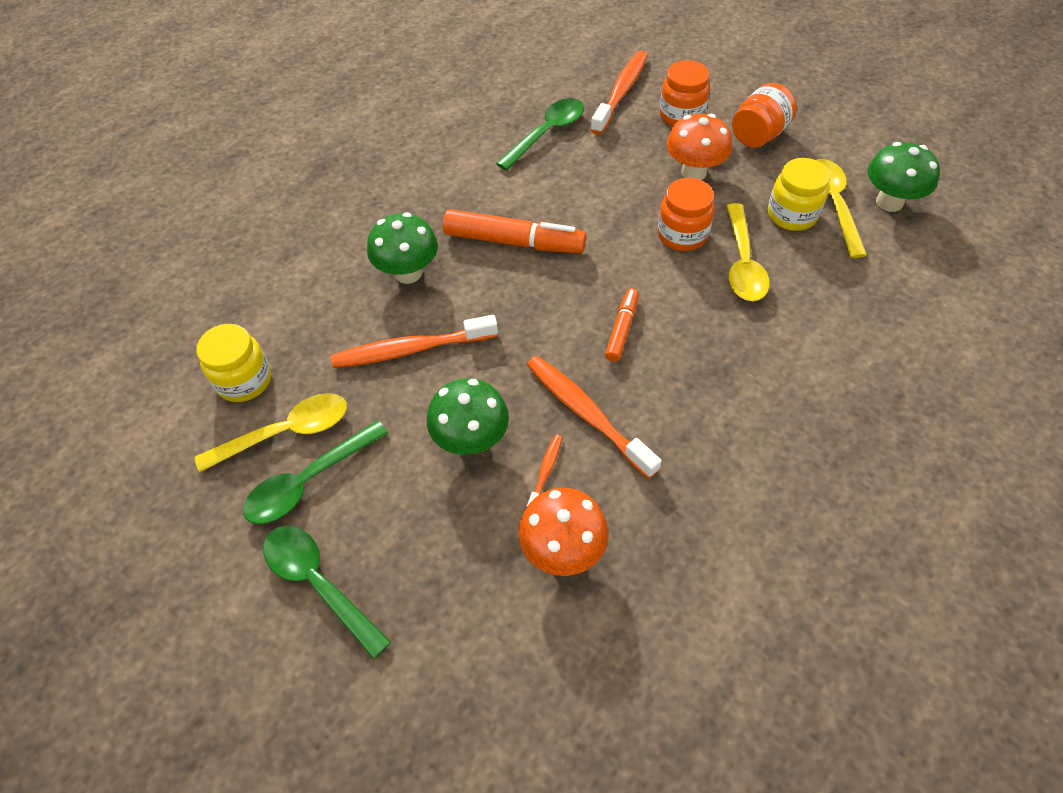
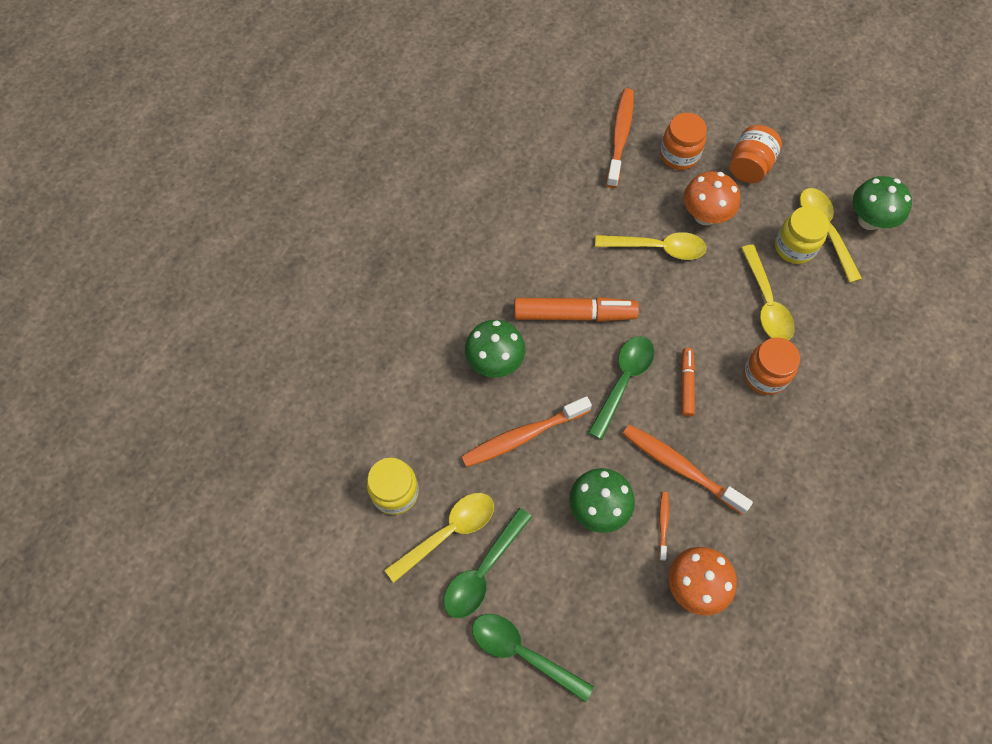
camera: 15 degrees left, 10 degrees up
(547, 133) = (568, 193): green spoon -> green spoon (623, 381)
(630, 194) = (657, 248): none -> yellow spoon
(682, 235) = (711, 283): orange jar -> orange jar (764, 375)

